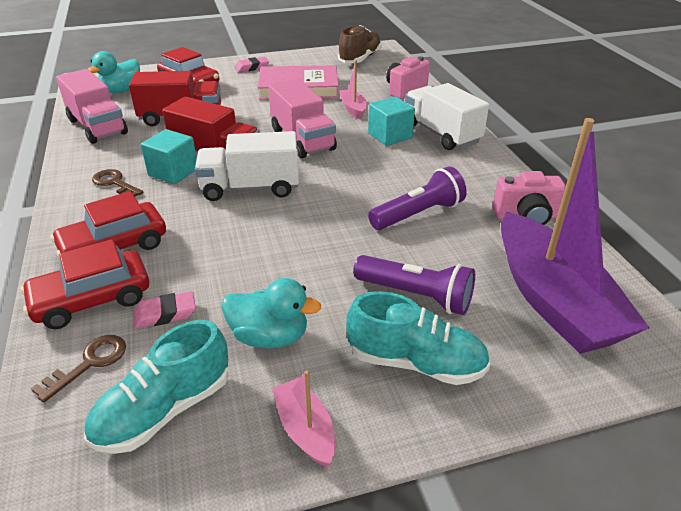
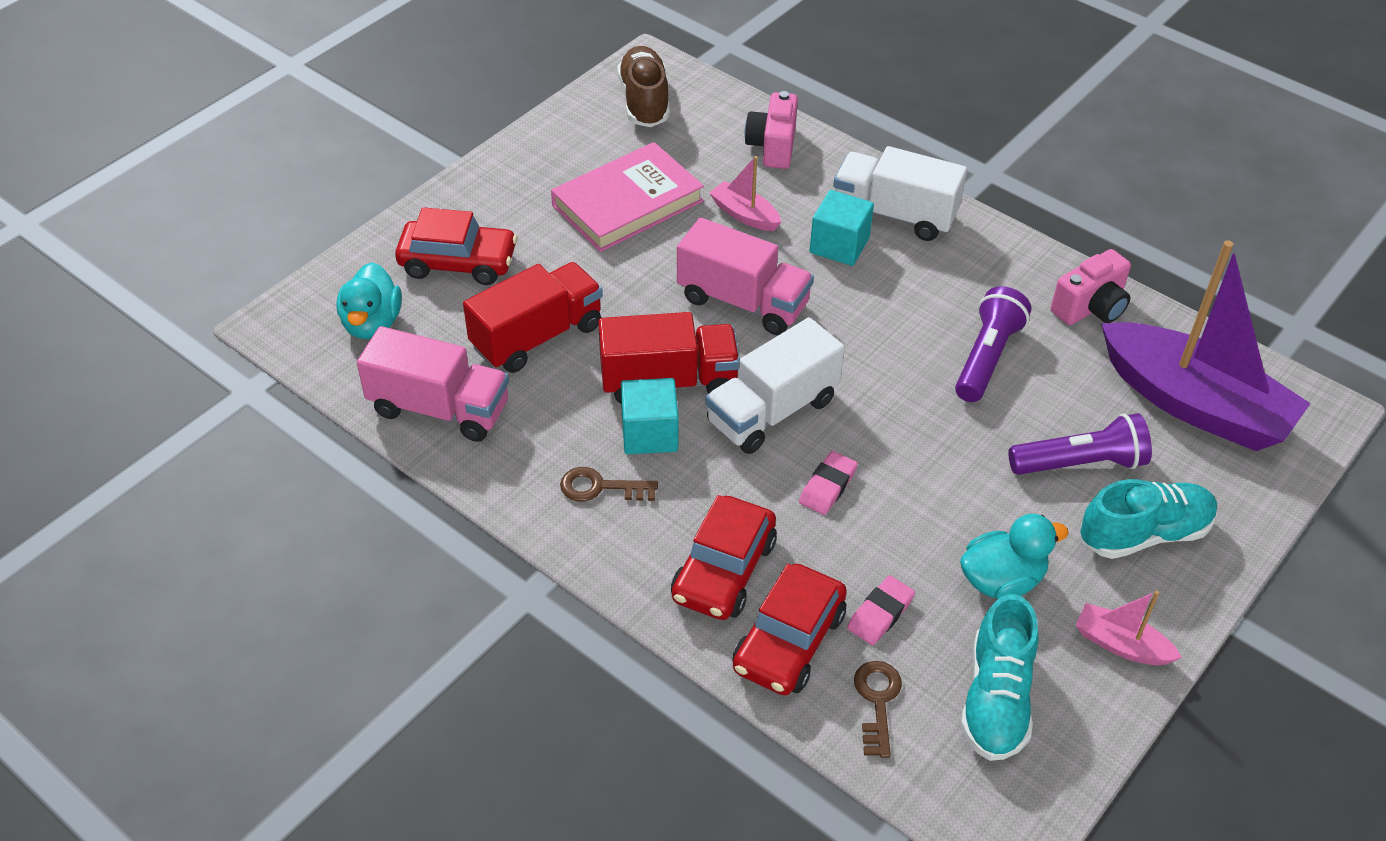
camera: 35 degrees left, 10 degrees up
(252, 67) = (507, 186): pink eraser -> pink eraser (827, 486)

